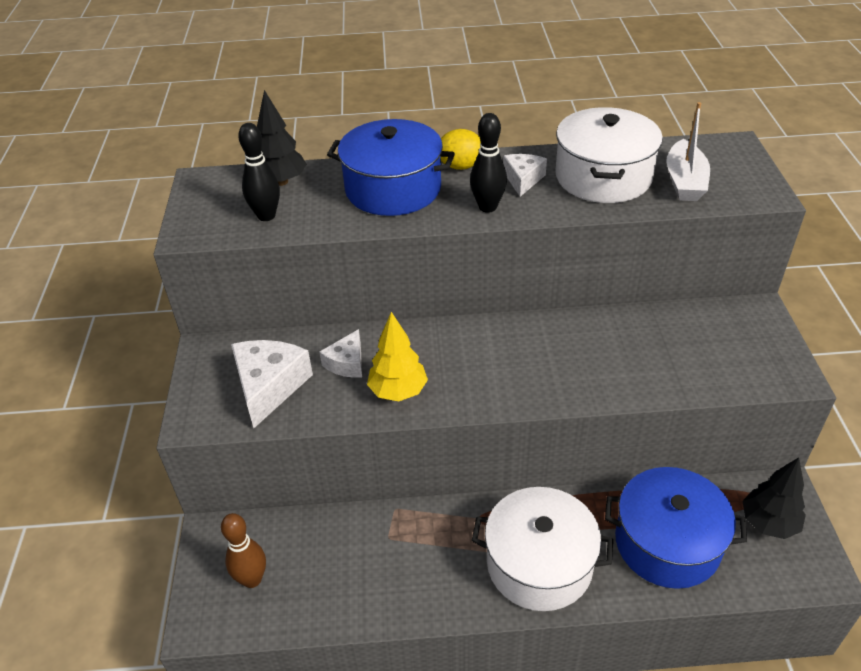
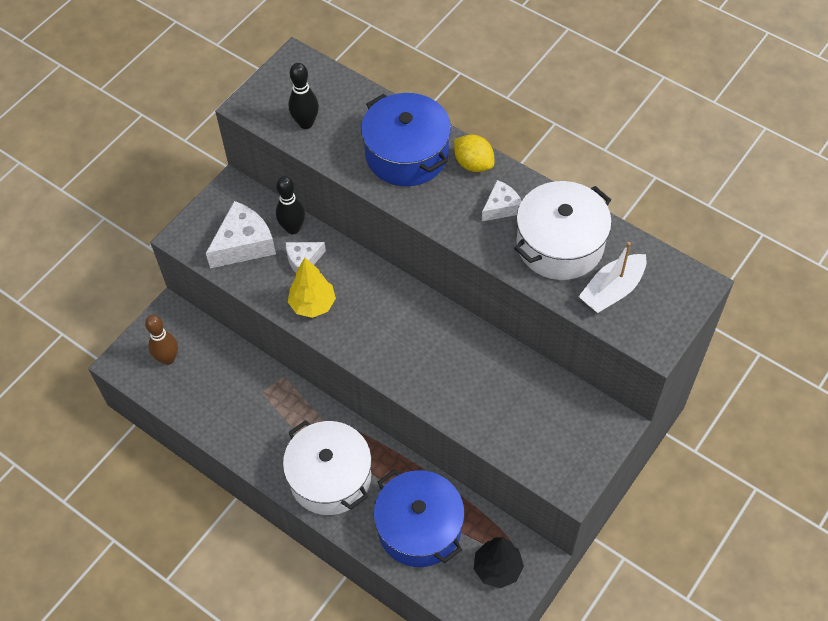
camera: 40 degrees right, 15 degrees up
(281, 181) = (343, 96): black tree -> none
(487, 207) = (450, 215): black bowling pin -> black bowling pin (293, 228)

